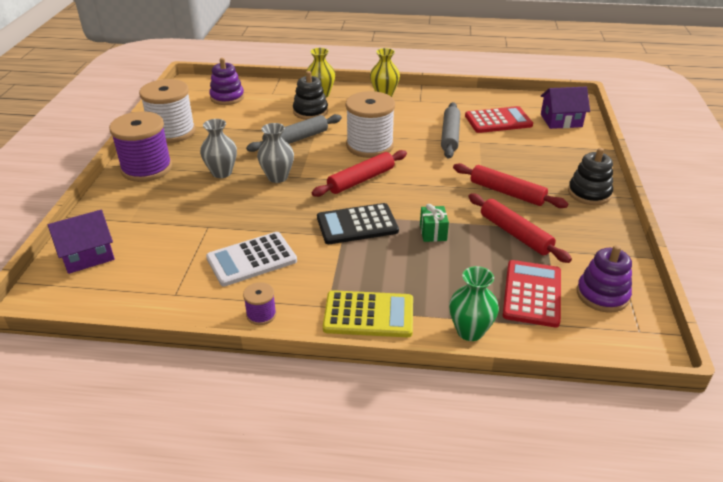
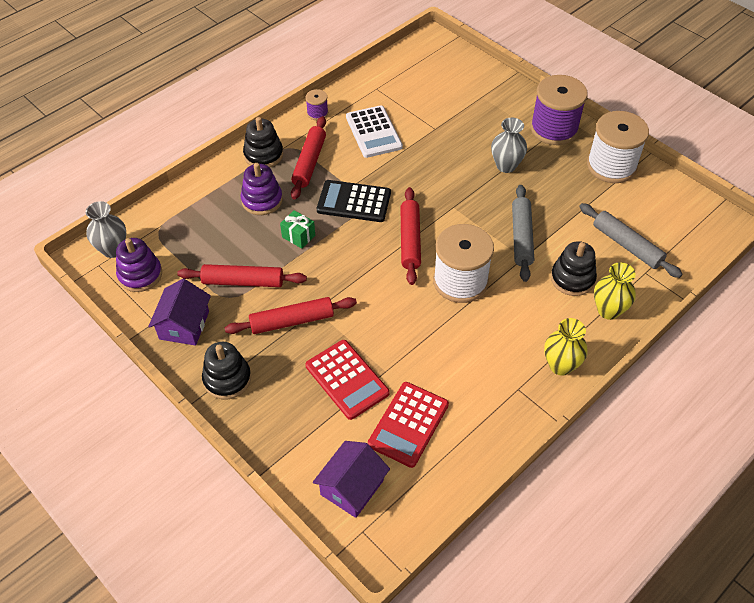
camera: 130 degrees right, 15 degrees up
(87, 255) = (458, 68): purple house -> purple house (184, 325)
(227, 97) = (662, 233): purple stacking toy -> purple stacking toy (262, 200)
(251, 259) = (373, 132): white calculator -> white calculator turned 150 degrees clockwise
(277, 177) = (466, 193): grey vase -> grey vase (113, 249)
(341, 276) = (309, 162): none -> red rolling pin
(357, 225) = (354, 202): black calculator -> black calculator turned 105 degrees counterclockwise
(368, 314) = (263, 155): yellow calculator -> black stacking toy
(450, 136) = (419, 356): grey rolling pin -> grey rolling pin (627, 245)
(470, 331) = (198, 188): green vase -> none
(532, 293) = (186, 240): red calculator -> red calculator (347, 379)

